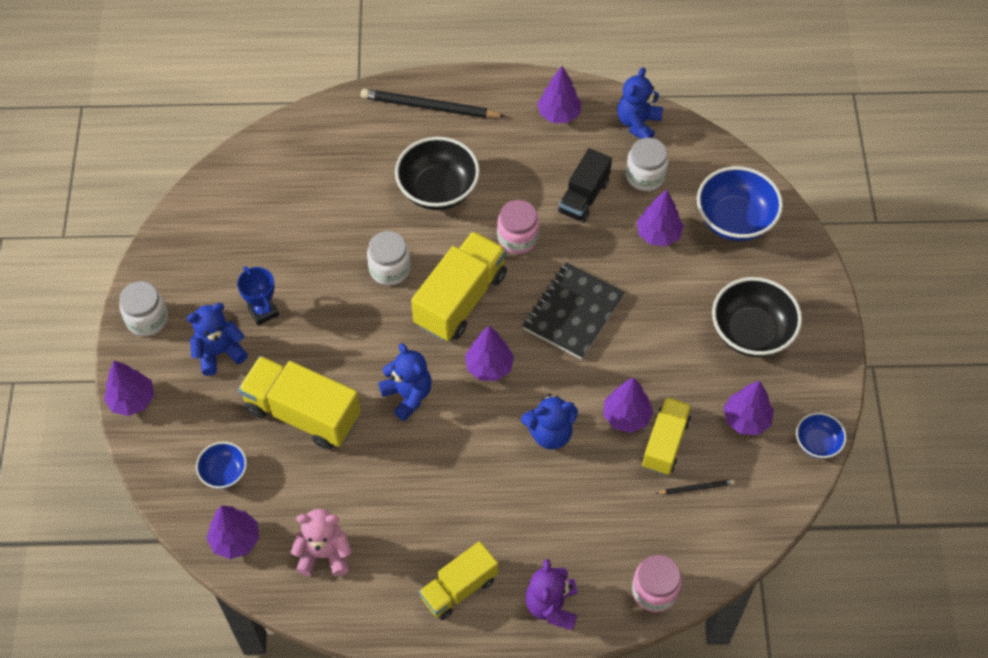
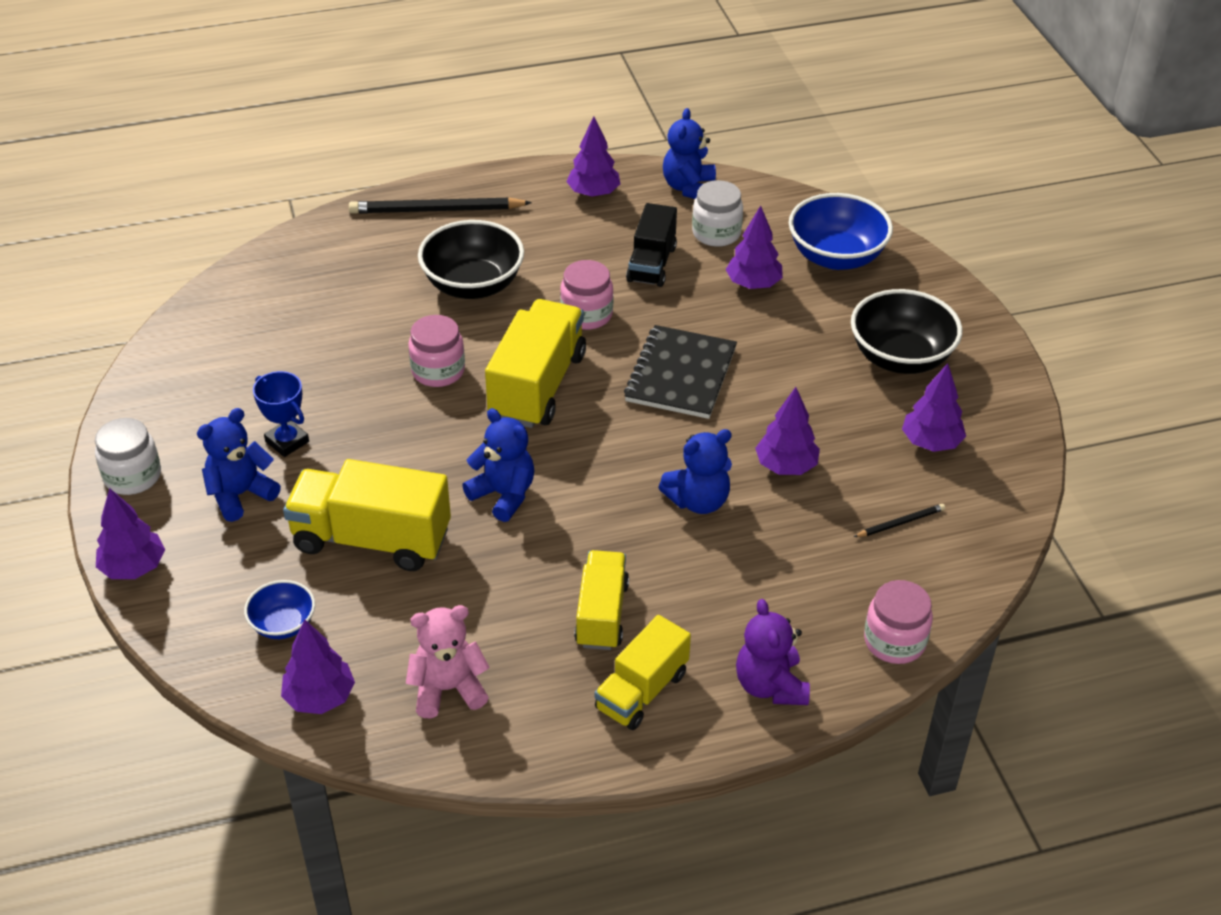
camera: 15 degrees left, 15 degrees down
(390, 269) = (438, 371): white jar -> pink jar
(489, 366) = (597, 447): purple tree -> none
(665, 443) = (844, 484): yellow truck -> yellow truck (602, 614)
(817, 443) = (1024, 450): blue bowl -> none

